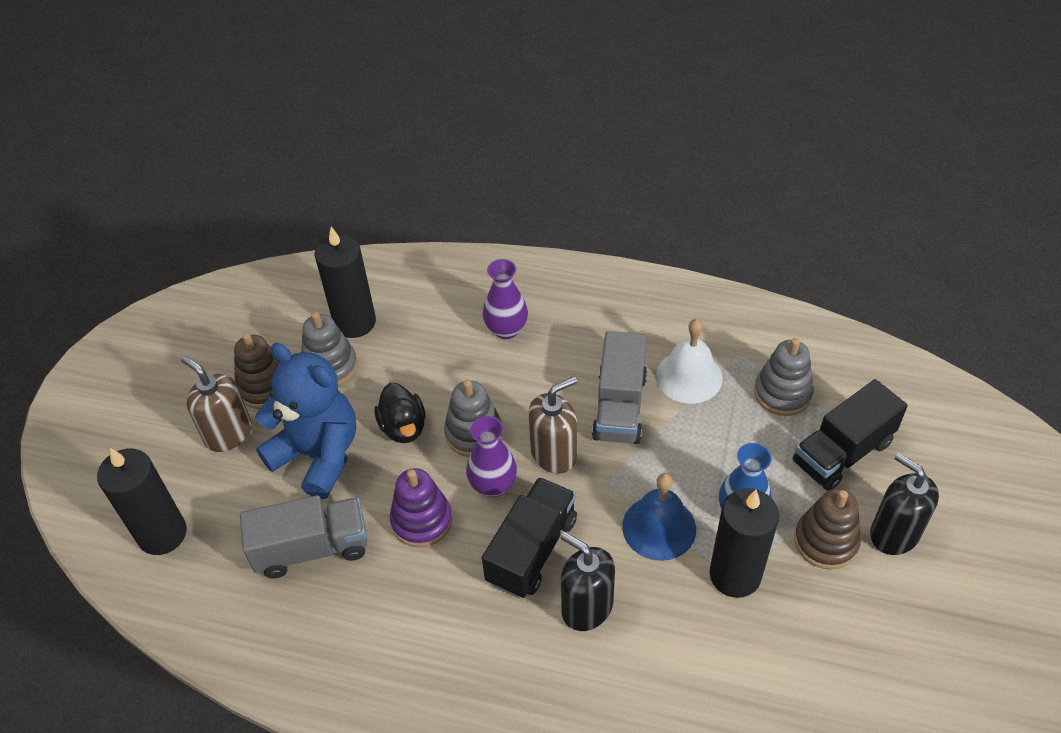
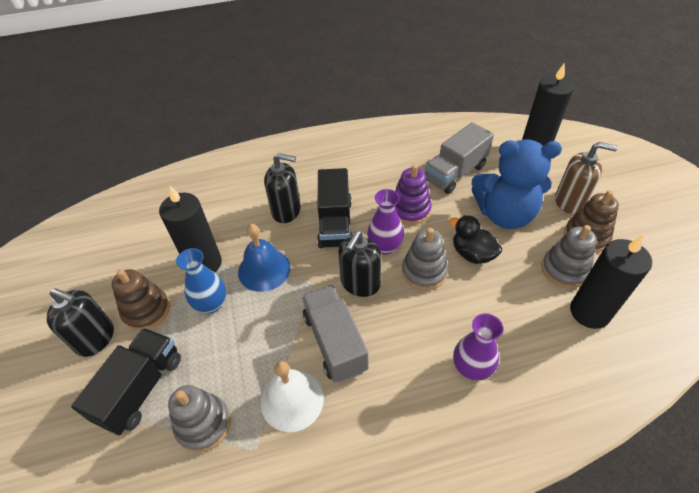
camera: 150 degrees right, 0 degrees up
(554, 454) = (360, 284): brown soap dispenser -> black soap dispenser

